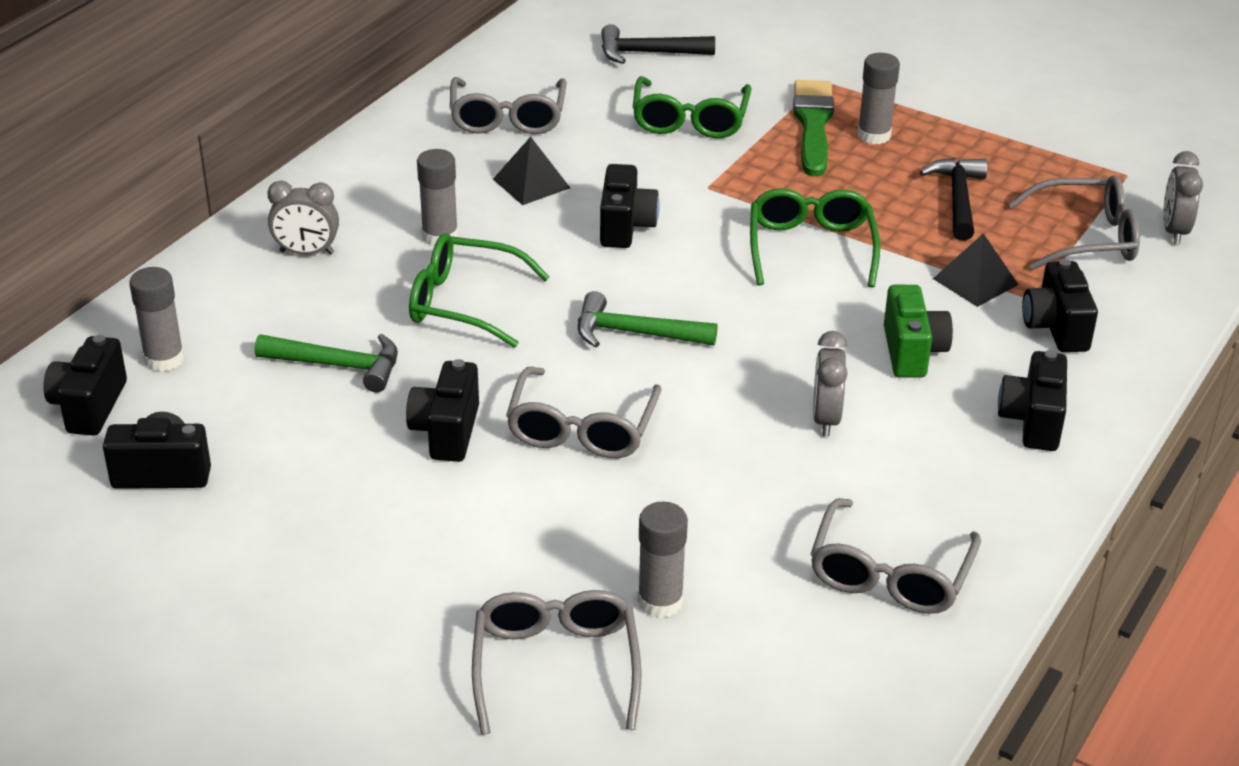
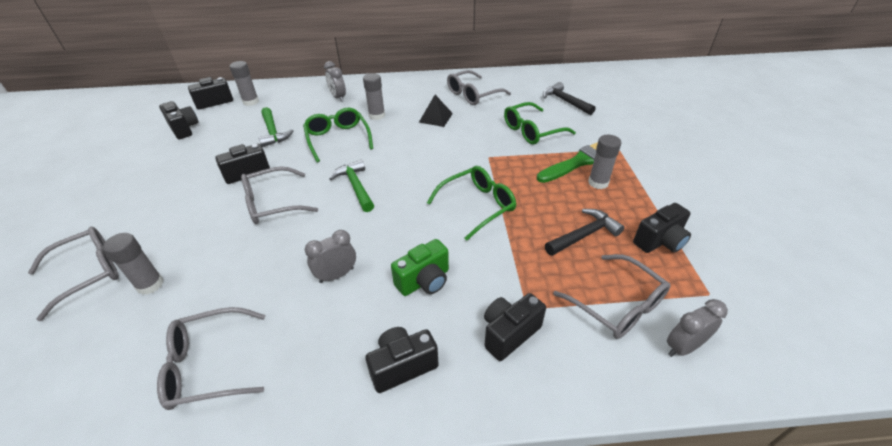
camera: 55 degrees right, 5 degrees up
(625, 226) = (432, 150): black camera -> black camera (660, 241)
(975, 281) = (516, 276): black pyramid -> none

